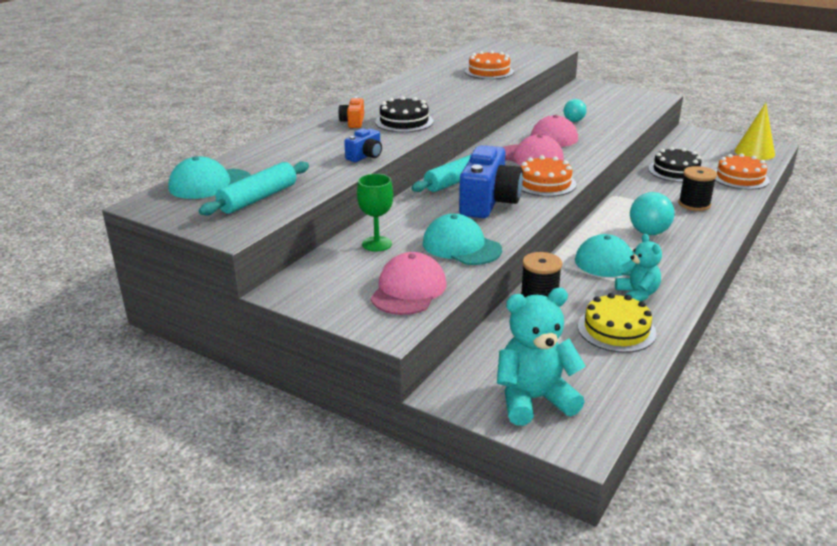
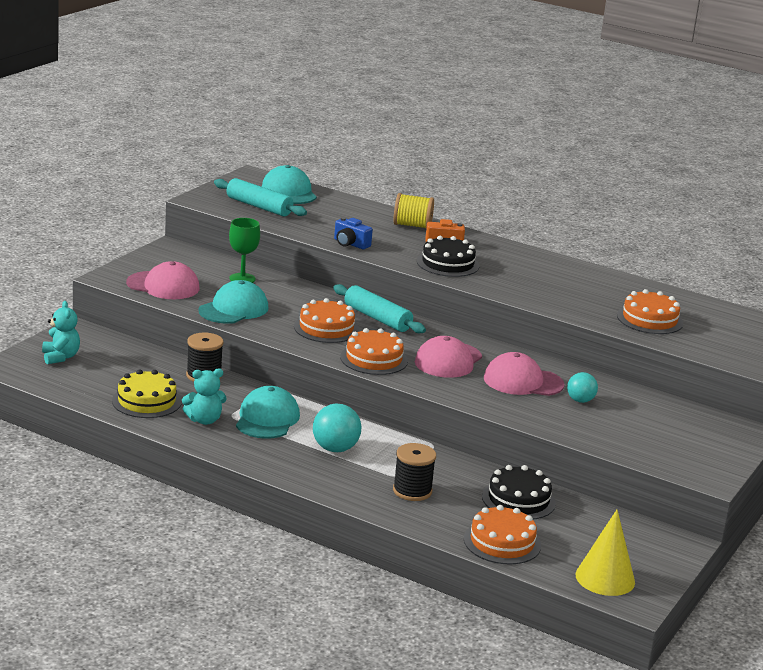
camera: 85 degrees right, 5 degrees down
(311, 132) = (412, 225): none -> yellow spool
(488, 202) = (326, 328): blue camera -> orange cake
(534, 399) = (60, 357): turquoise teddy bear -> turquoise teddy bear, size x0.62

